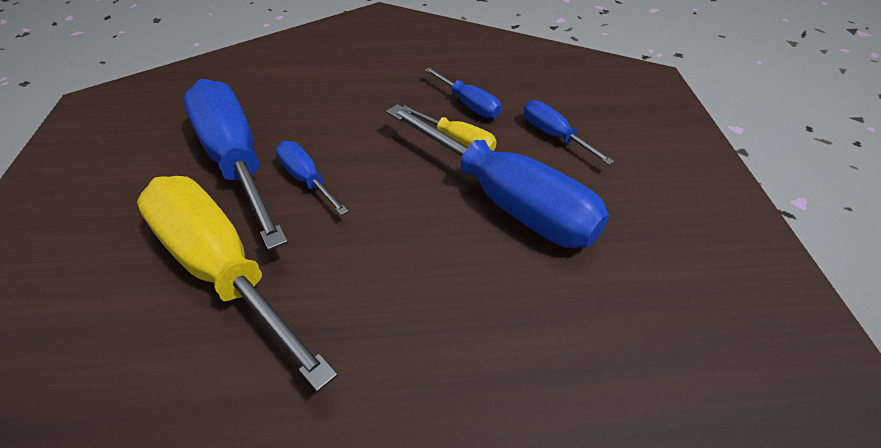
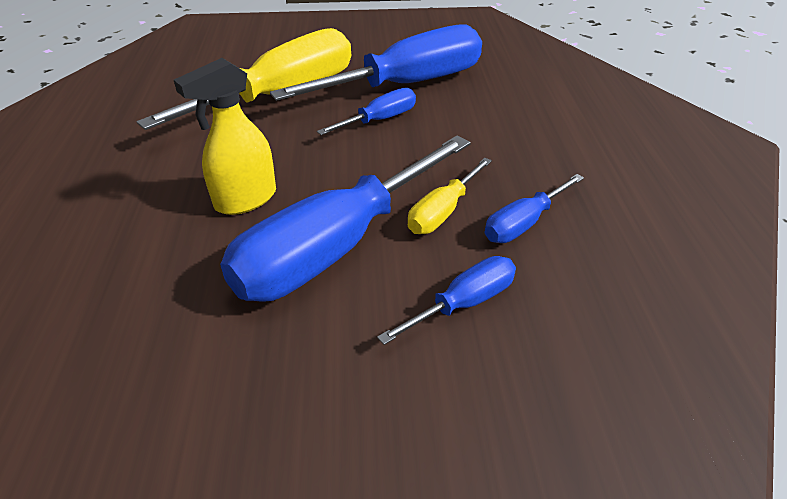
camera: 90 degrees right, 5 degrees down
(443, 273) = (245, 199): none -> yellow spray bottle

